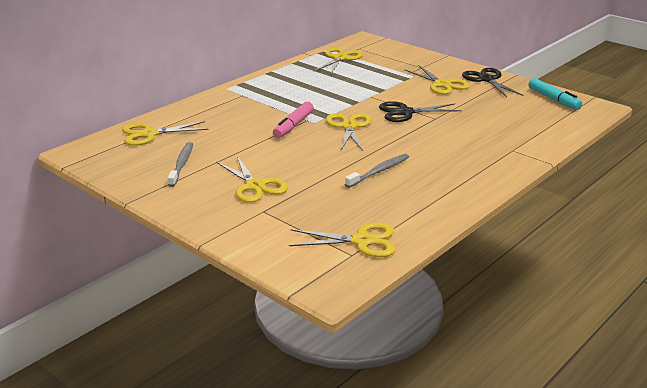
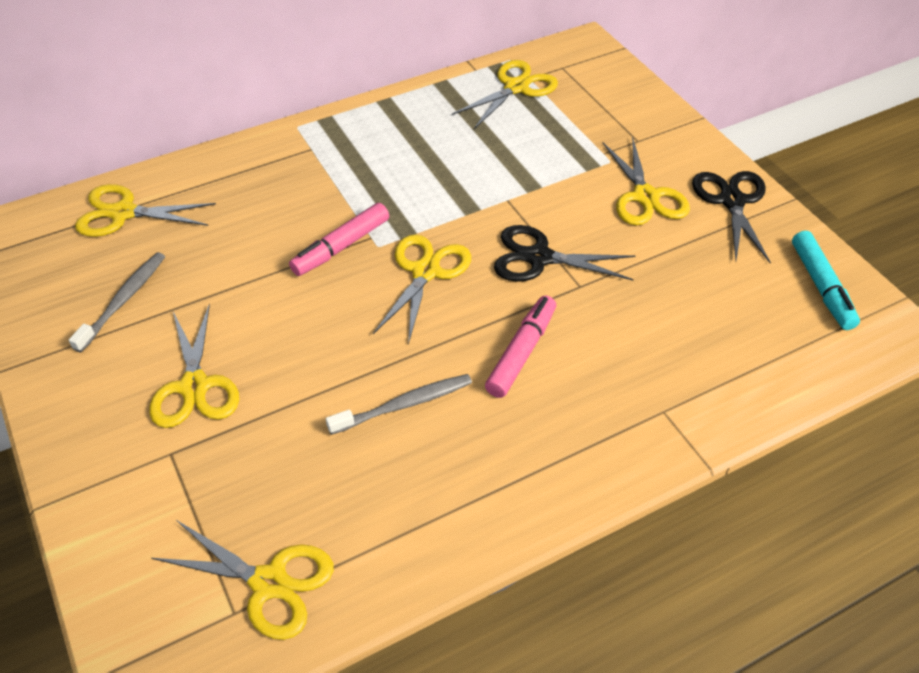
camera: 20 degrees right, 20 degrees up
(425, 144) = (521, 352): none -> pink marker

